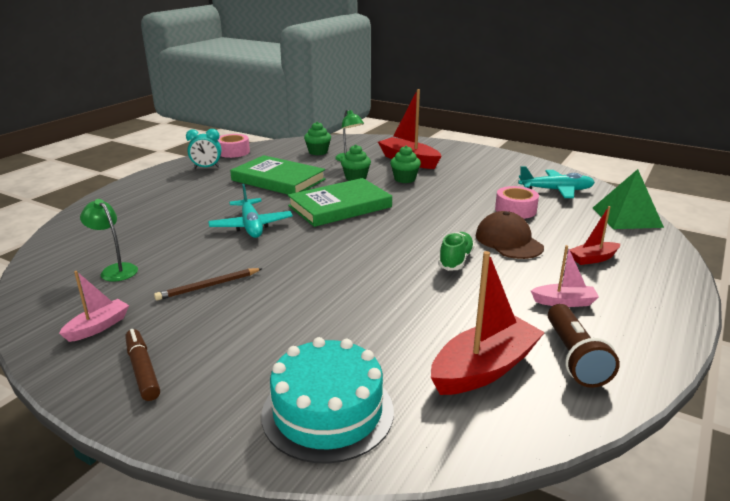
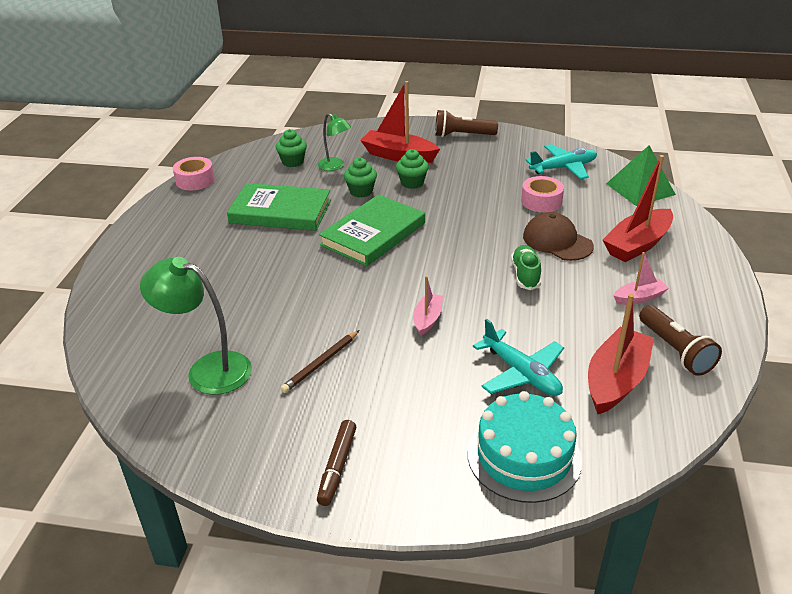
camera: 20 degrees left, 10 degrees up
(98, 327) = (253, 437): pink boat -> pink boat (427, 319)
(115, 270) = (208, 369): green lamp -> green lamp, size x1.66
(142, 370) = (337, 467): brown marker -> brown marker turned 120 degrees counterclockwise
(206, 168) = (184, 210): turquoise clock -> none
(251, 226) = (302, 280): turquoise plane -> turquoise plane (521, 373)
(476, 156) = (462, 135): none -> brown flashlight
(593, 259) = (637, 245): red boat -> red boat, size x1.83

